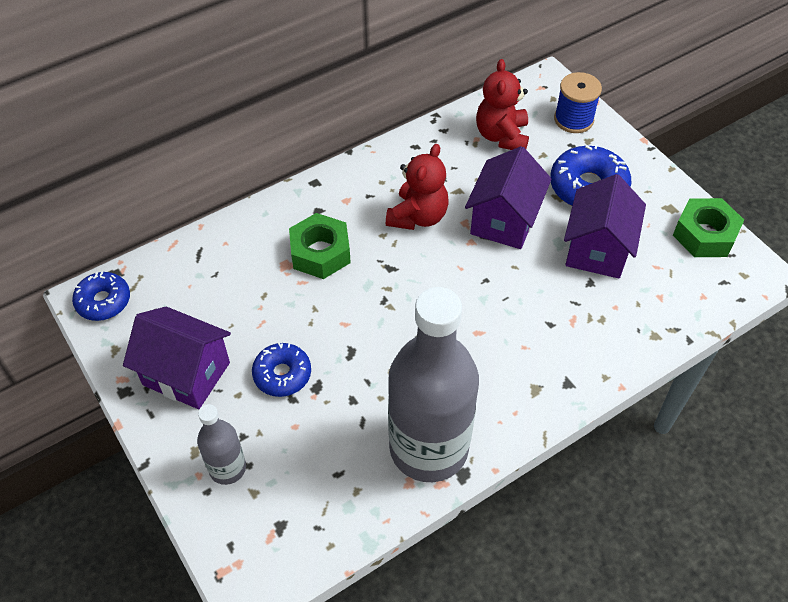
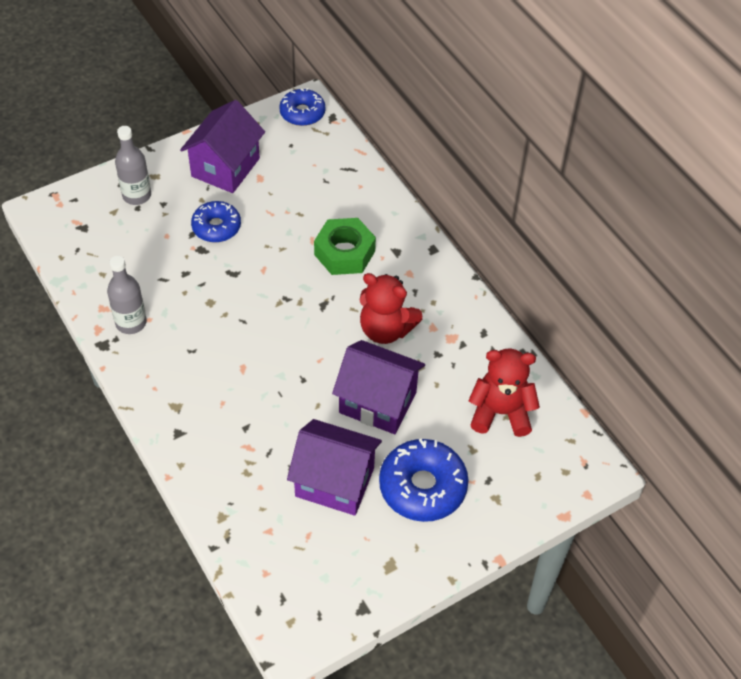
camera: 90 degrees right, 0 degrees up
(428, 448) = (131, 323): grey bottle -> grey bottle, size x0.47
(573, 119) = (530, 488): blue spool -> none
(705, 235) = (349, 593): green nut -> none

